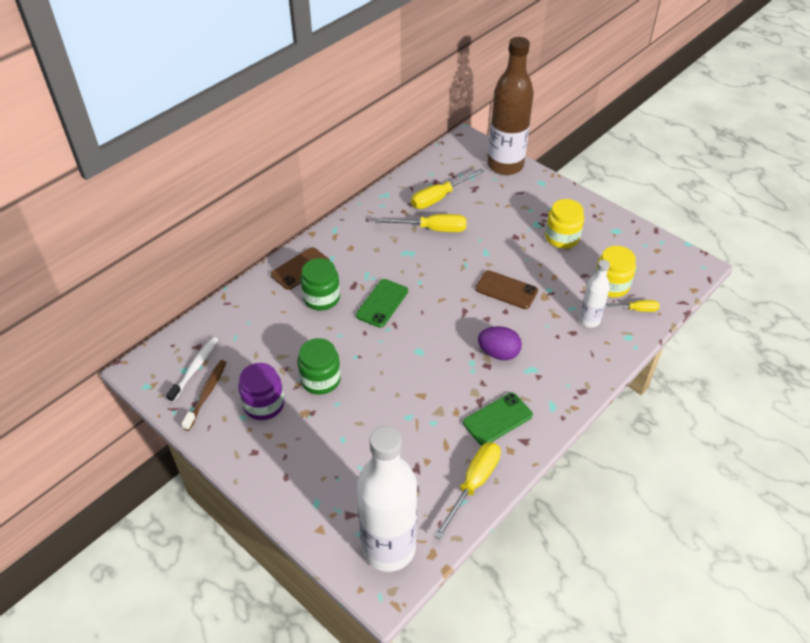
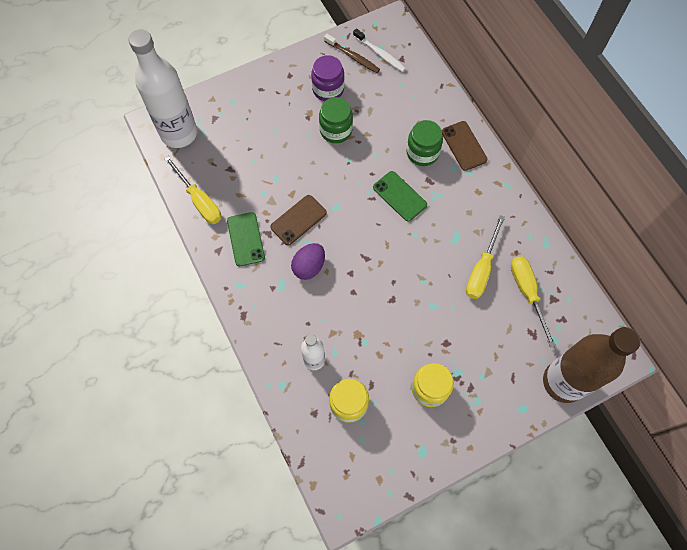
camera: 110 degrees right, 20 degrees up
(506, 290) = (378, 303): brown phone -> brown phone (298, 220)
(635, 309) = (310, 410): yellow screwdriver -> none

